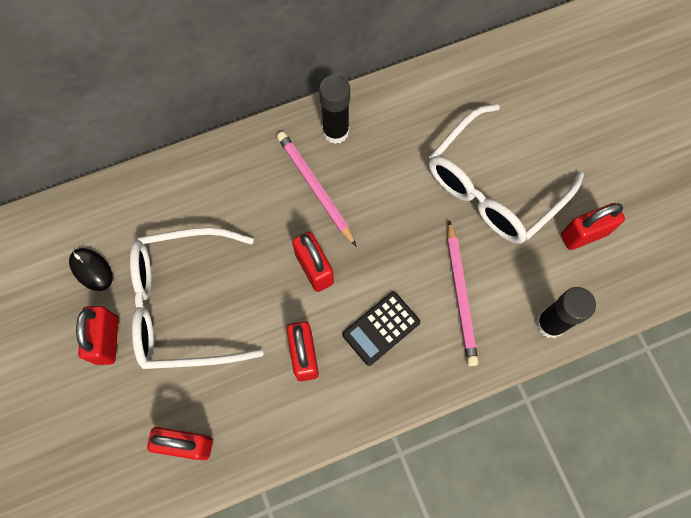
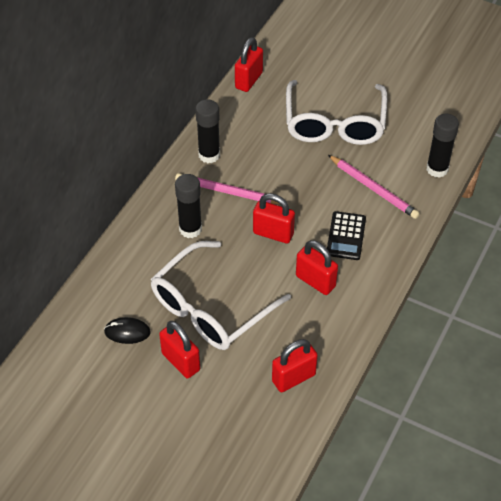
camera: 40 degrees left, 20 degrees down
(243, 202) = (190, 229): none -> black glue stick
(584, 234) = (409, 114): red padlock -> red padlock (248, 80)

